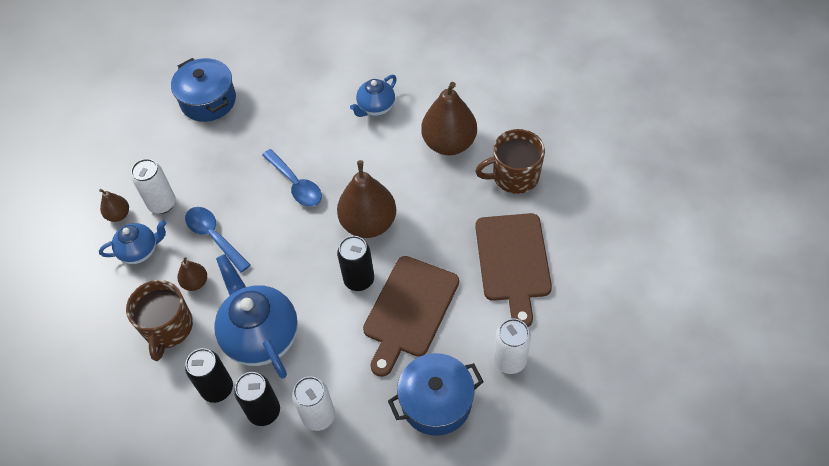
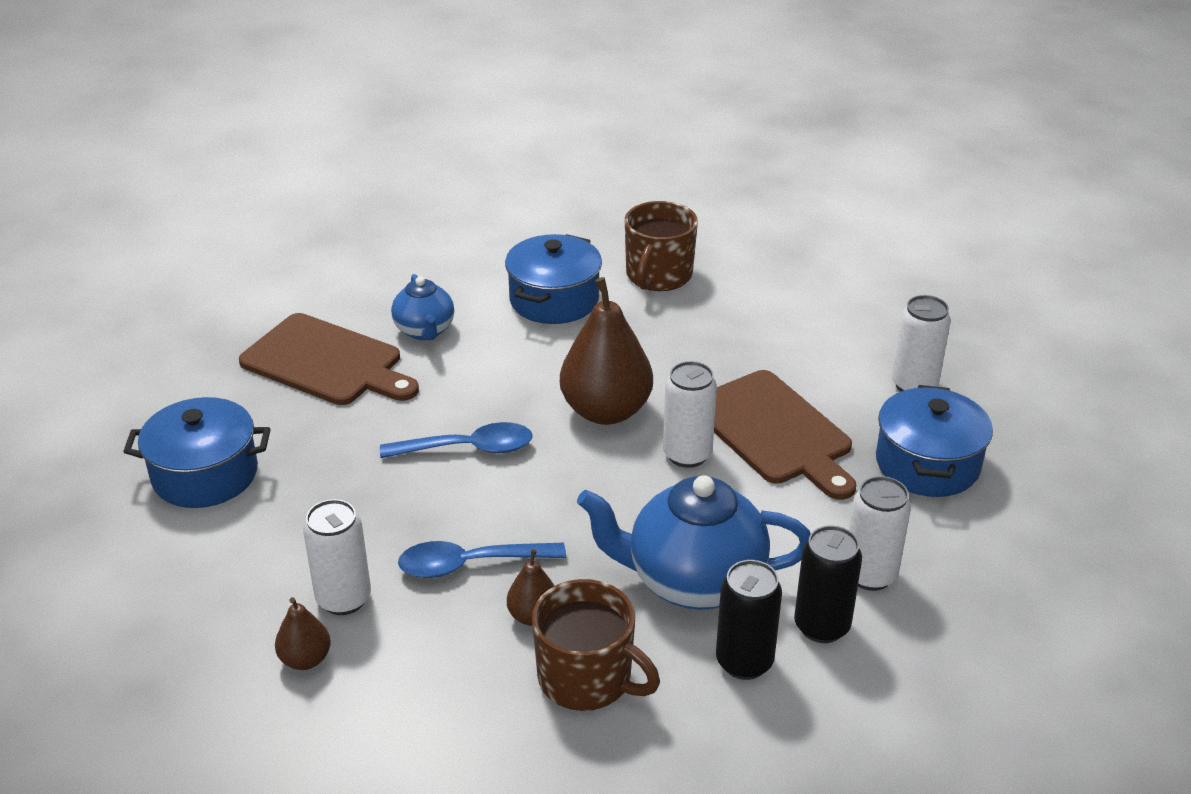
camera: 60 degrees left, 20 degrees down
(140, 251) = (407, 658): blue teapot -> none
(359, 280) = (687, 454): black can -> white can
(449, 143) = (554, 300): brown pear -> blue pot
(513, 262) = (779, 326): brown cutting board -> brown cutting board (327, 362)

